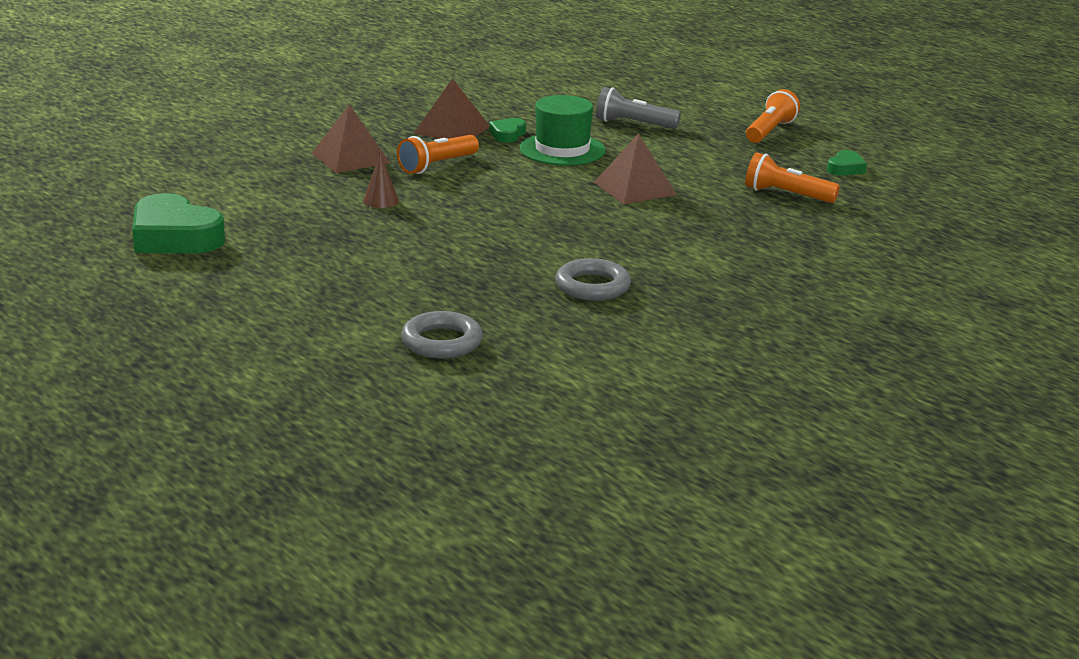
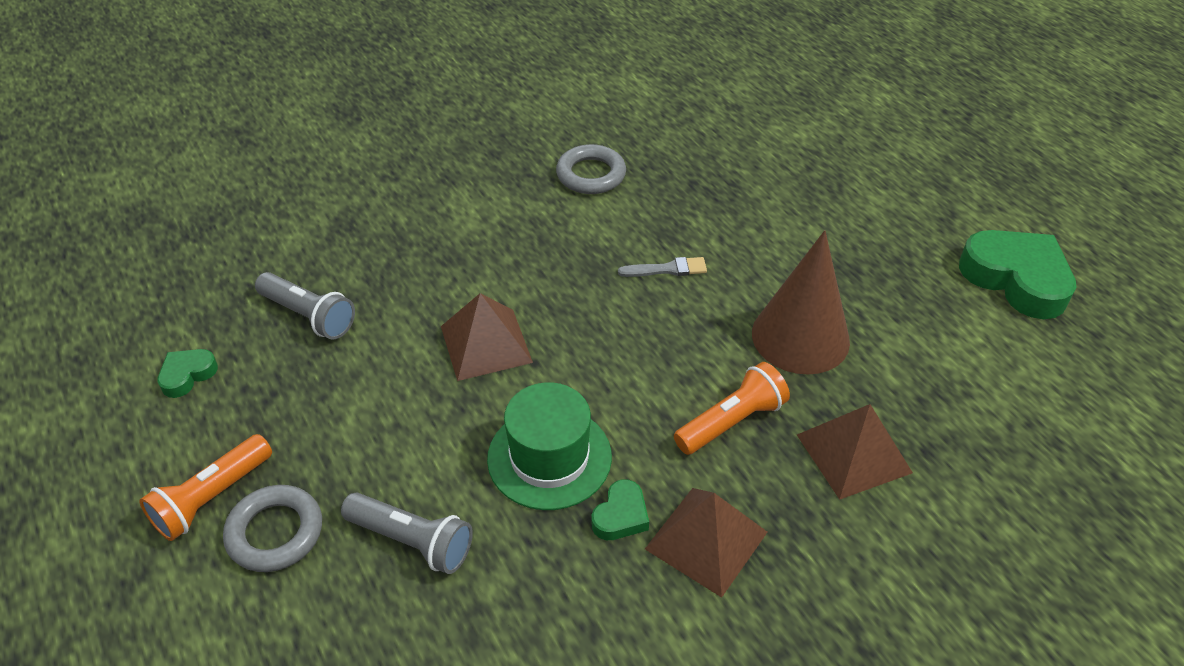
camera: 170 degrees left, 20 degrees up
(381, 201) = (800, 337): brown cone -> brown cone, size x2.29
(442, 342) = (731, 119): grey ring -> grey ring (275, 532)
(498, 229) = (667, 269): none -> grey brush
(786, 195) = (309, 316): orange flashlight -> grey flashlight

